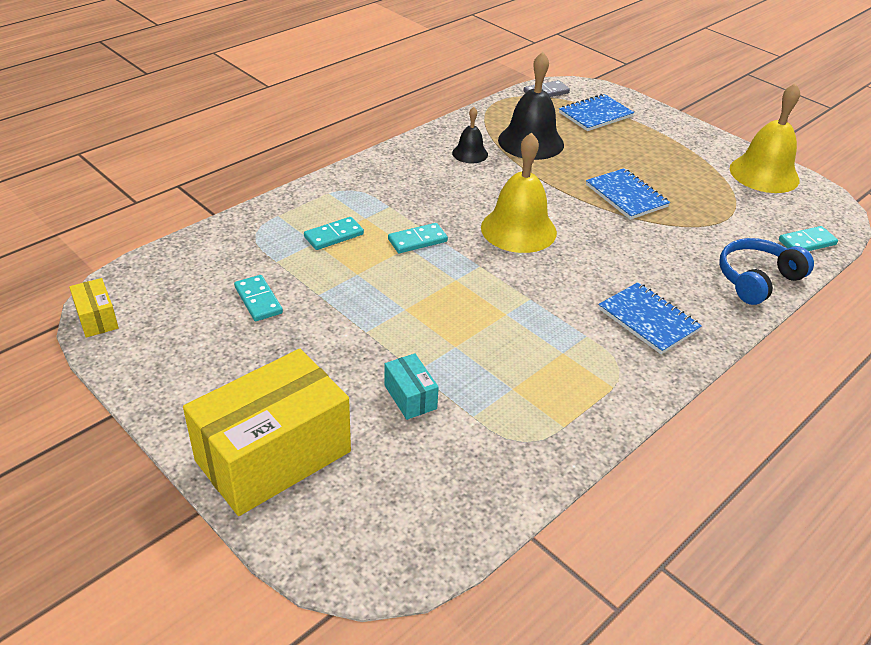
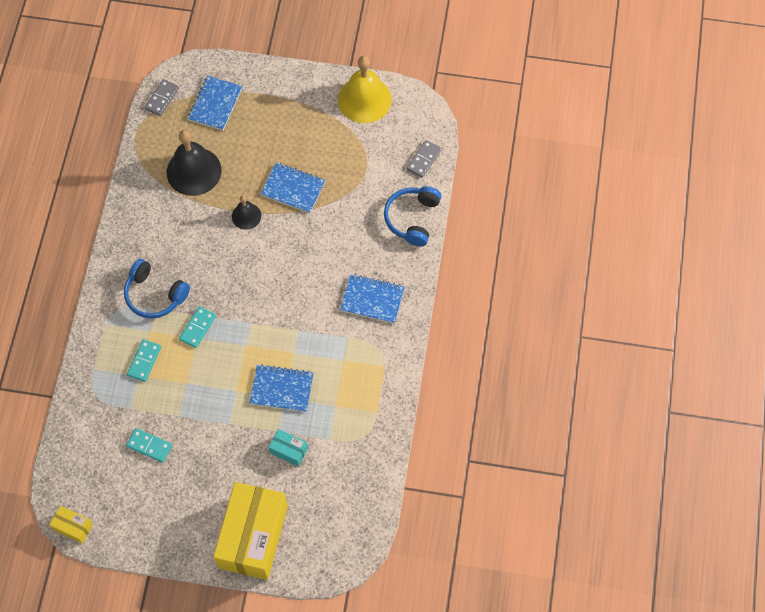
camera: 35 degrees left, 25 degrees up
(400, 197) = (155, 295): none -> blue headphones
(459, 336) = (282, 389): none -> blue notebook
(470, 153) = (163, 214): black bell -> black bell (246, 216)
(518, 229) = (250, 272): yellow bell -> none
(807, 242) = (424, 160): turquoise domino -> grey domino

